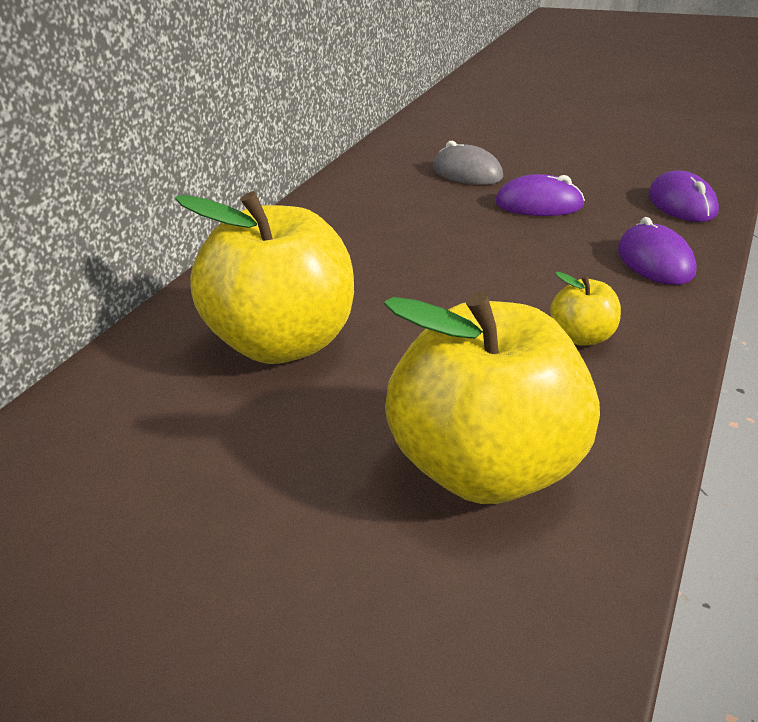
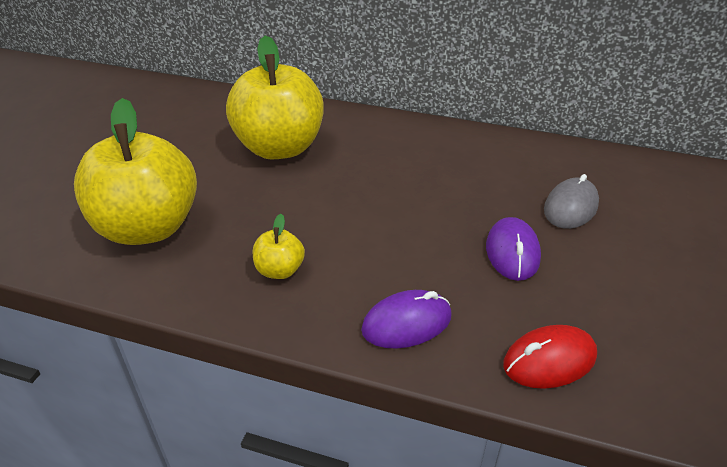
camera: 80 degrees right, 5 degrees up
(682, 204) = (549, 360): purple mouse -> red mouse

